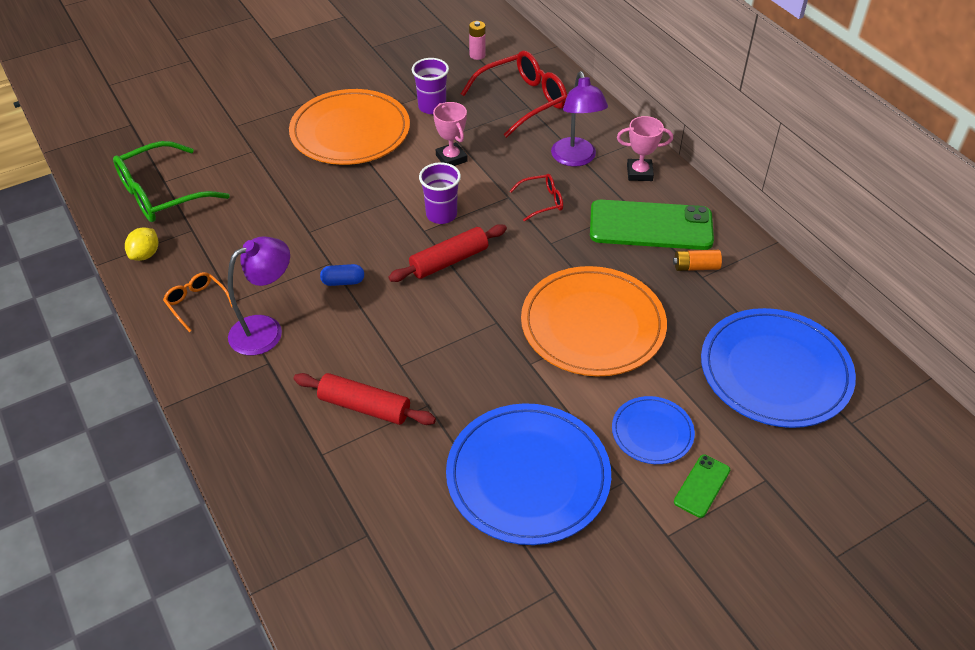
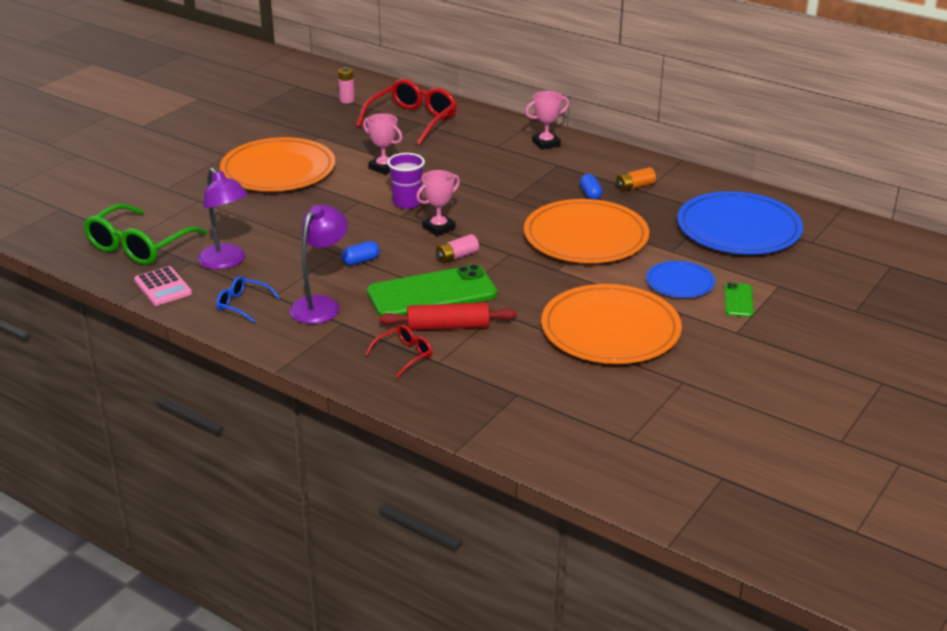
camera: 25 degrees left, 15 degrees down
(145, 254) = (163, 287): yellow lemon -> pink calculator
(197, 303) = (242, 304): orange glasses -> blue glasses
(432, 107) = (337, 140): purple cup -> none
(440, 308) = (457, 256): none -> pink battery
(449, 261) = (439, 228): red rolling pin -> pink trophy
(528, 476) = (610, 329): blue plate -> orange plate
(542, 201) = (483, 177): red glasses -> red glasses (404, 355)
(576, 159) = (488, 146): purple lamp -> purple lamp (226, 262)
(639, 263) = (590, 194): none -> blue capsule
(650, 226) = (581, 172): green phone -> green phone (432, 293)

